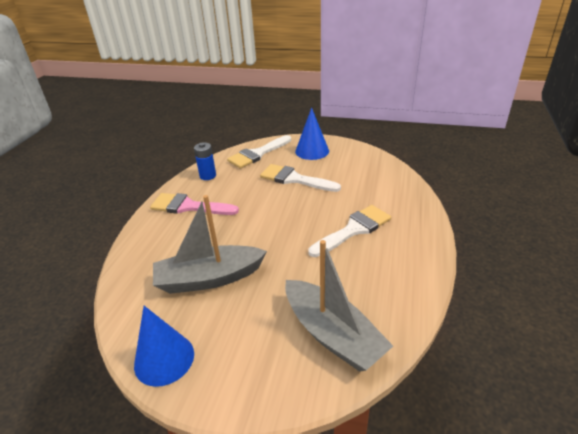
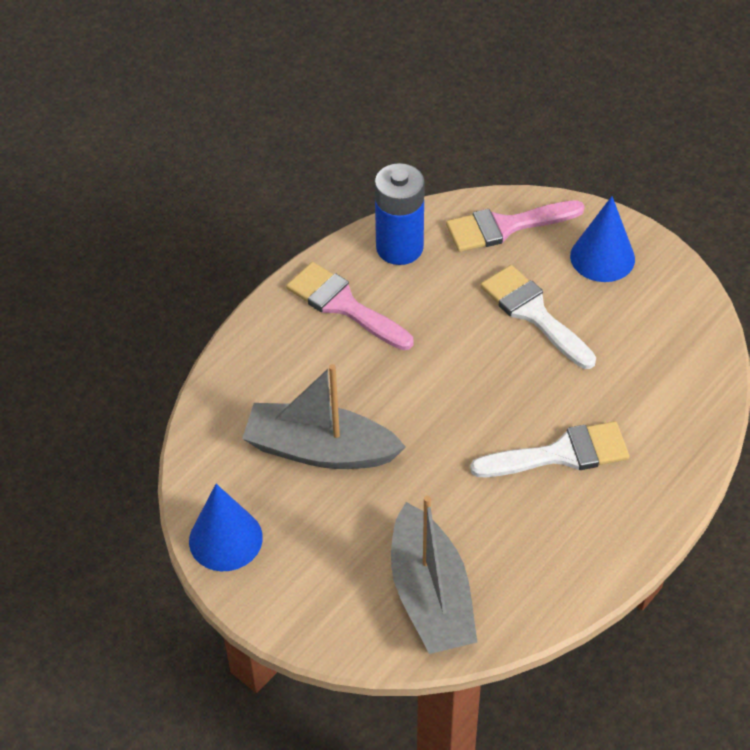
camera: 25 degrees right, 15 degrees up
(208, 176) = (399, 248): blue battery -> blue battery, size x1.62
(257, 154) = (505, 226): white brush -> pink brush

